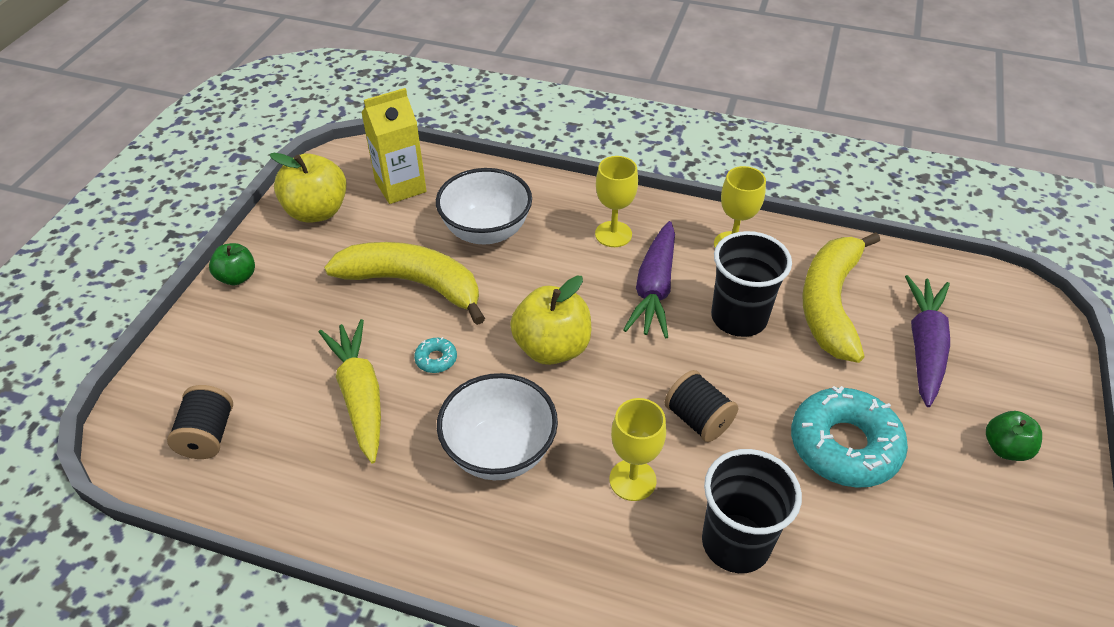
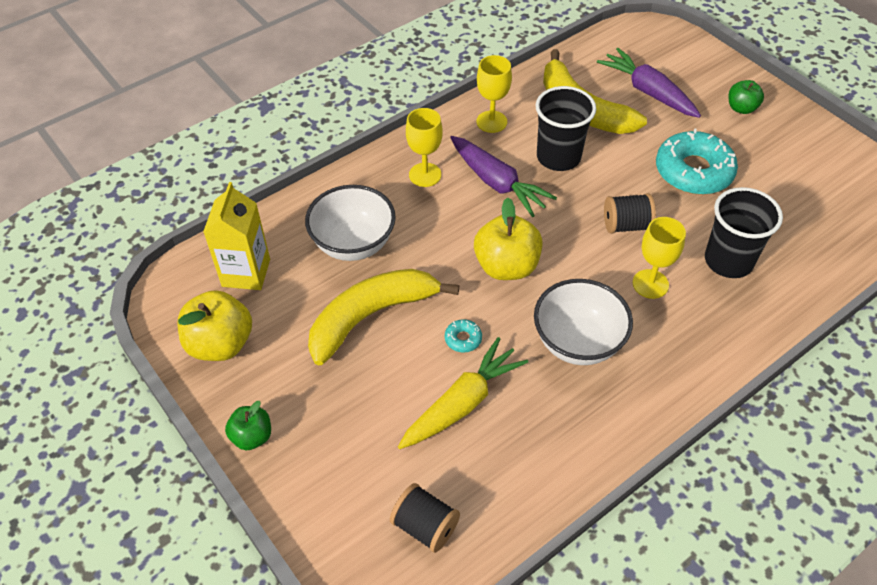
camera: 55 degrees left, 5 degrees up
(360, 395) = (462, 403): yellow carrot -> yellow carrot turned 120 degrees clockwise

